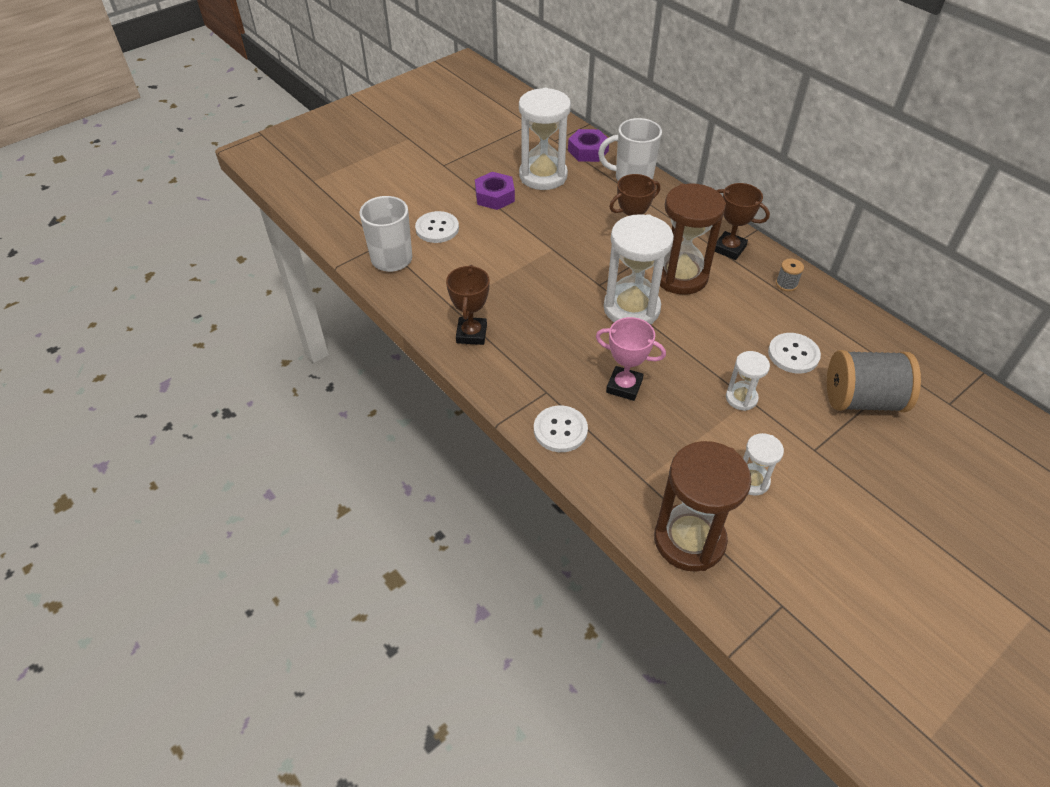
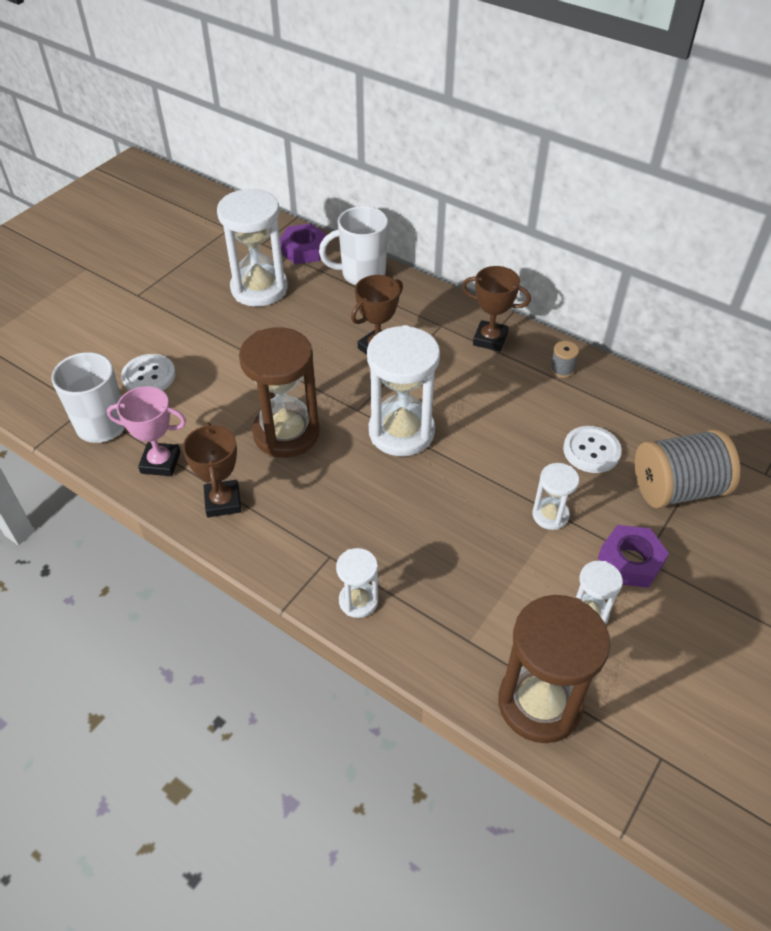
camera: 15 degrees left, 0 degrees up
(494, 196) = (208, 323): purple nut -> purple nut (630, 561)
(560, 430) = (358, 601): white button -> white hourglass
(624, 386) = (417, 529): pink trophy -> pink trophy (160, 462)
(680, 276) = (445, 382): brown hourglass -> brown hourglass (286, 433)

